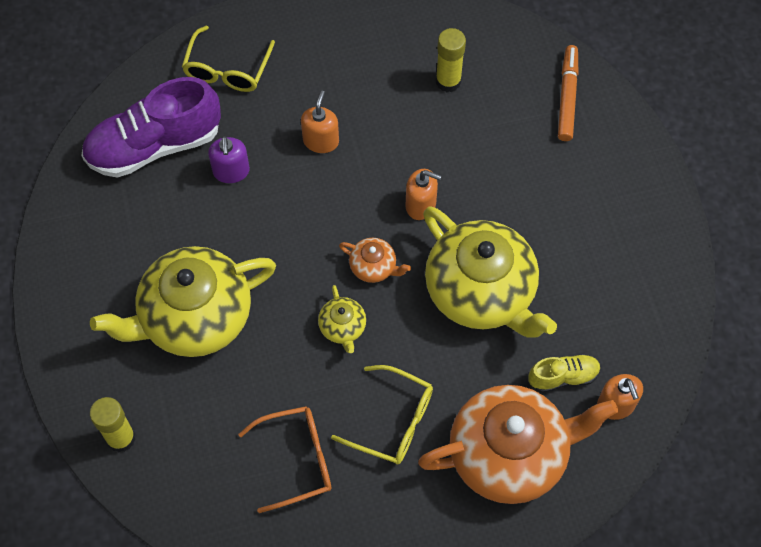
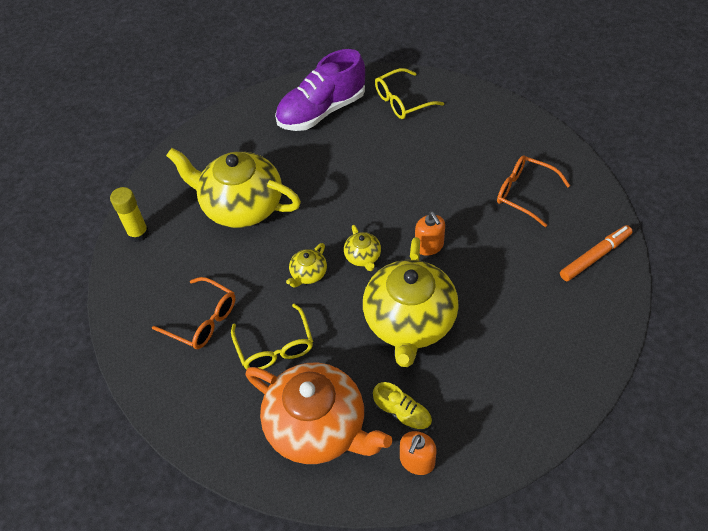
camera: 50 degrees right, 10 degrees down
(154, 145) = (321, 111): purple shoe -> purple shoe turned 60 degrees counterclockwise
(231, 171) = (345, 151): purple soap dispenser -> none
(321, 141) = (411, 171): orange soap dispenser -> none
(374, 267) = (363, 257): orange teapot -> yellow teapot
(448, 81) = (524, 193): yellow glue stick -> orange glasses

